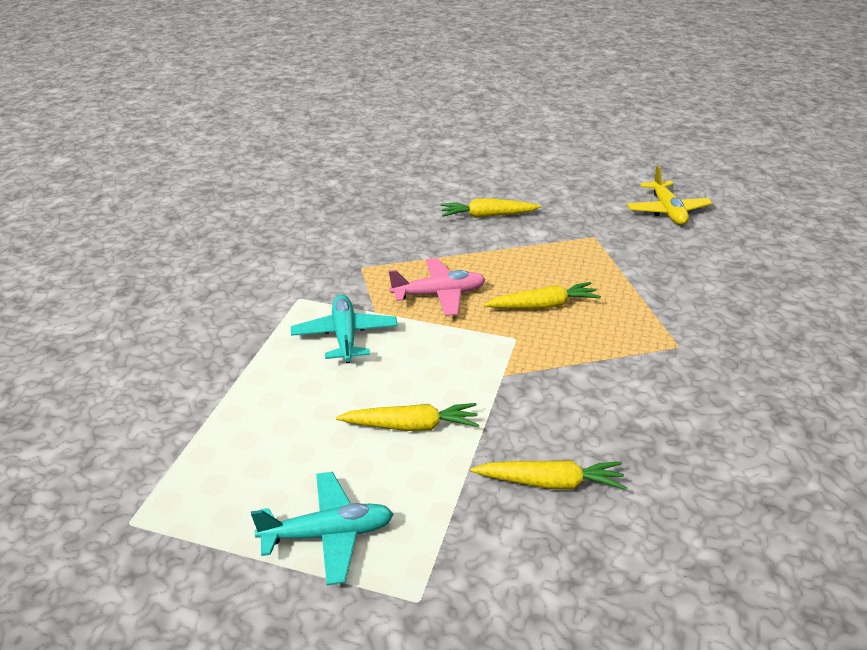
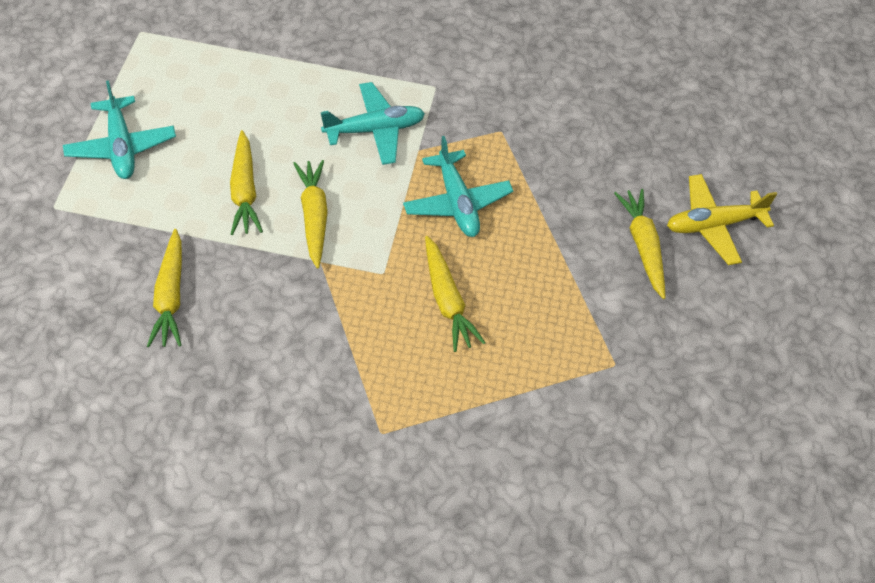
camera: 80 degrees right, 20 degrees up
(439, 294) = (457, 202): pink plane -> turquoise plane
(449, 378) = (314, 216): none -> yellow carrot
(667, 211) = (709, 466): yellow plane -> yellow plane (713, 225)

